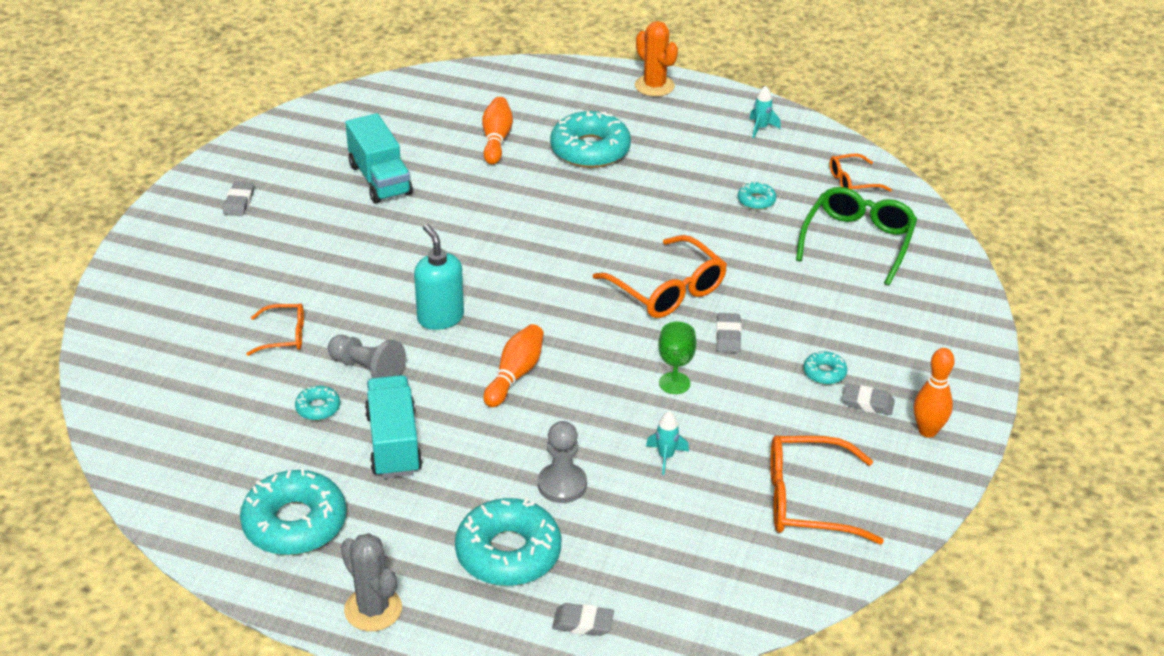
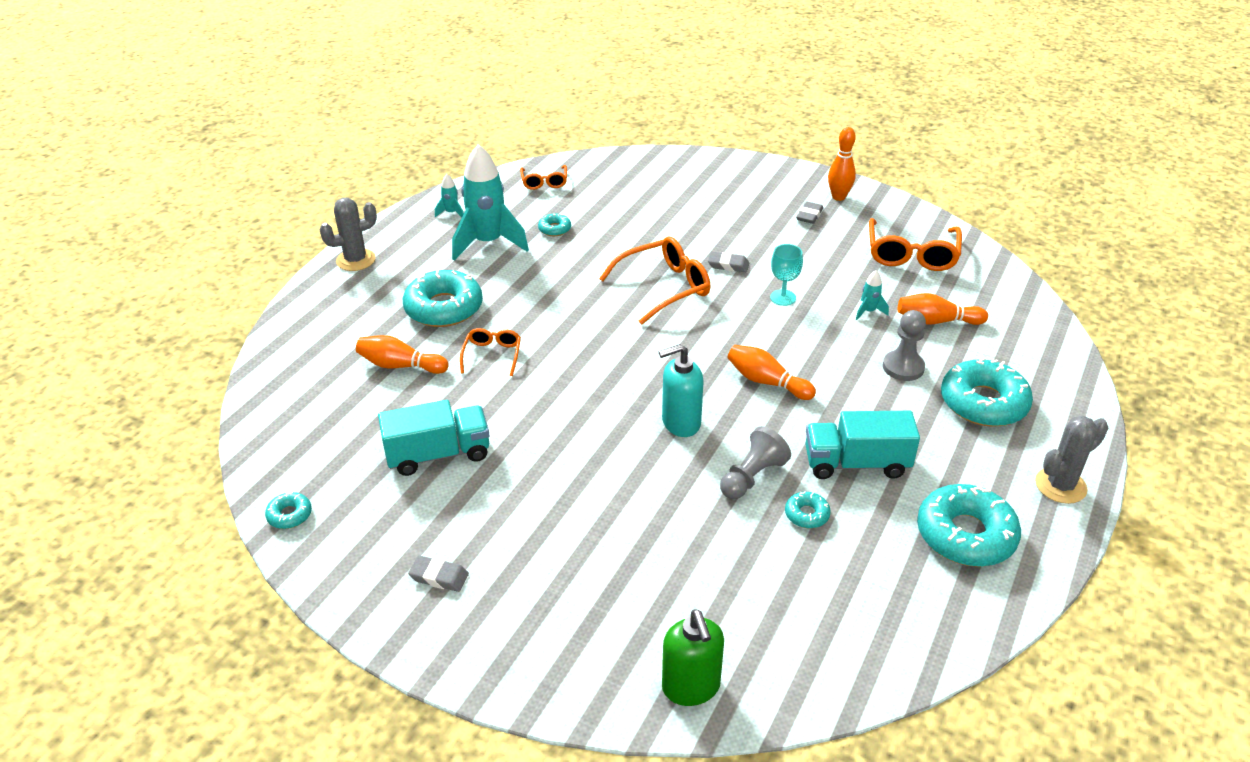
camera: 80 degrees left, 0 degrees up
(121, 345) = (691, 687): none -> green soap dispenser
(284, 336) = (693, 538): orange glasses -> orange glasses (492, 355)
(583, 623) = (1050, 370): grey eraser -> none
(654, 86) = (356, 260): orange cactus -> grey cactus
(661, 519) = (936, 321): none -> orange bowling pin
(674, 383) = (783, 297): green goblet -> turquoise goblet
(712, 160) = (488, 243): none -> turquoise rocket
(824, 373) = (775, 228): turquoise donut -> turquoise donut (289, 515)
(858, 241) = (622, 191): green glasses -> none

